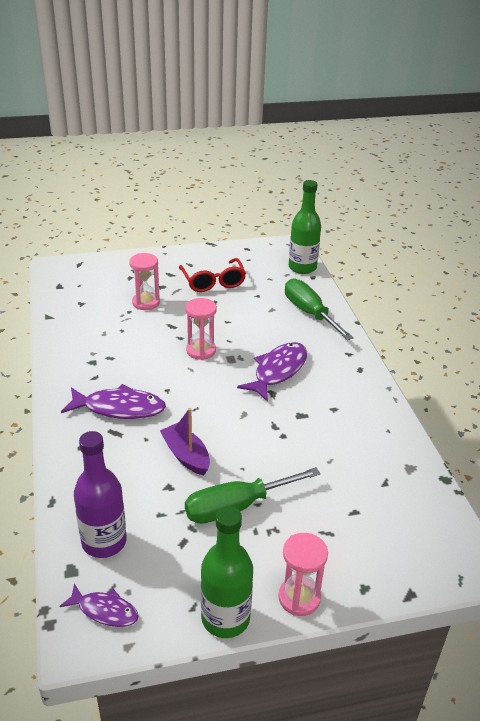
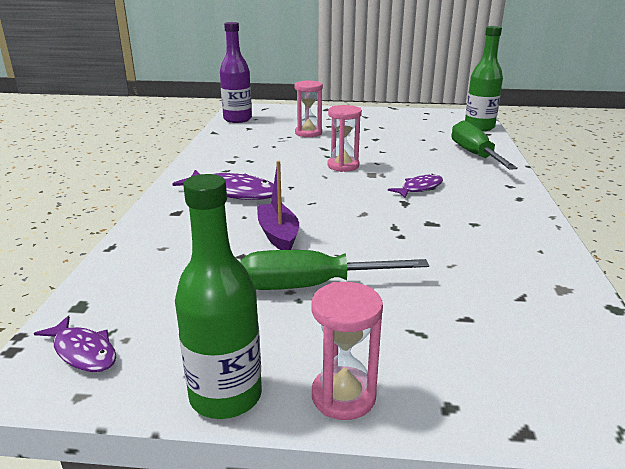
camera: 20 degrees right, 10 degrees down
(104, 542) = (135, 288): purple bottle -> purple bottle (237, 119)
(213, 282) = (382, 128): red glasses -> none
(278, 371) = (419, 188): purple fish -> purple fish, size x0.60

